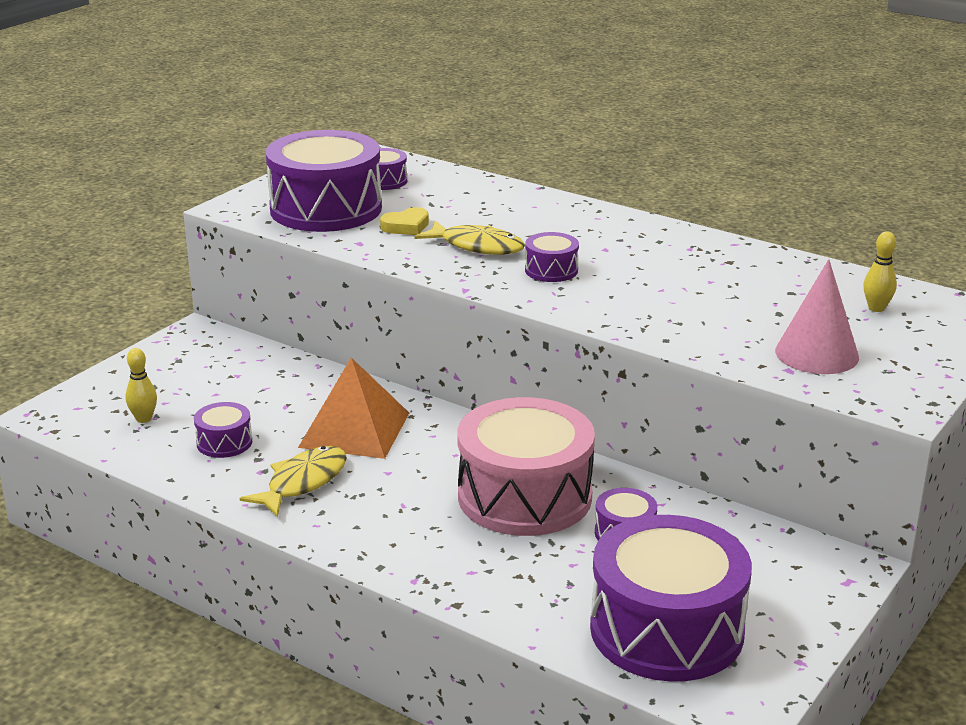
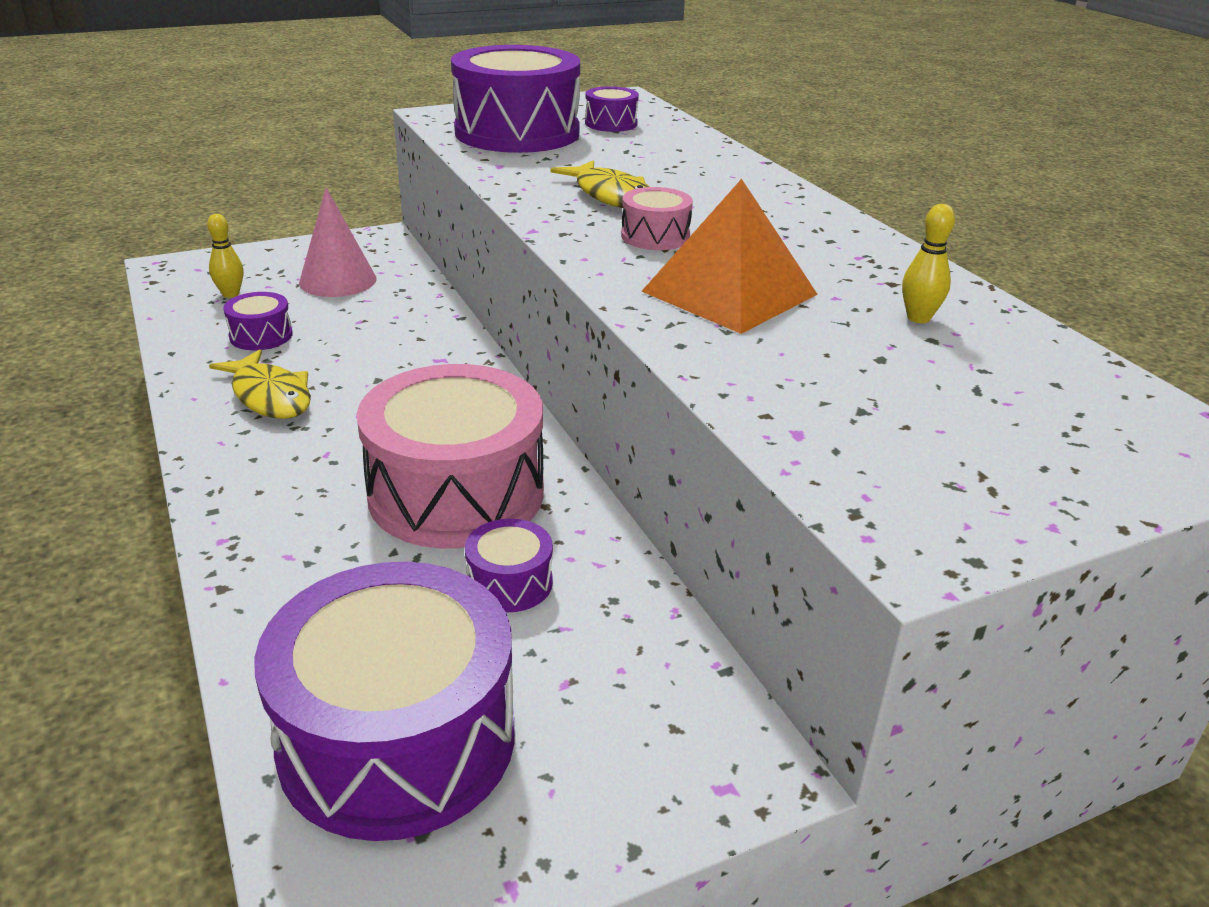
camera: 30 degrees right, 5 degrees up
(303, 482) = (270, 396): yellow fish -> yellow fish turned 75 degrees clockwise
(354, 430) = (387, 363): orange pyramid -> orange pyramid (729, 293)
(406, 226) = (568, 163): yellow heart -> none
(551, 270) = (655, 236): purple drum -> pink drum
(816, 354) = (868, 425): pink cone -> pink cone (338, 280)
(876, 308) = (1040, 394): yellow bowling pin -> yellow bowling pin (918, 318)

